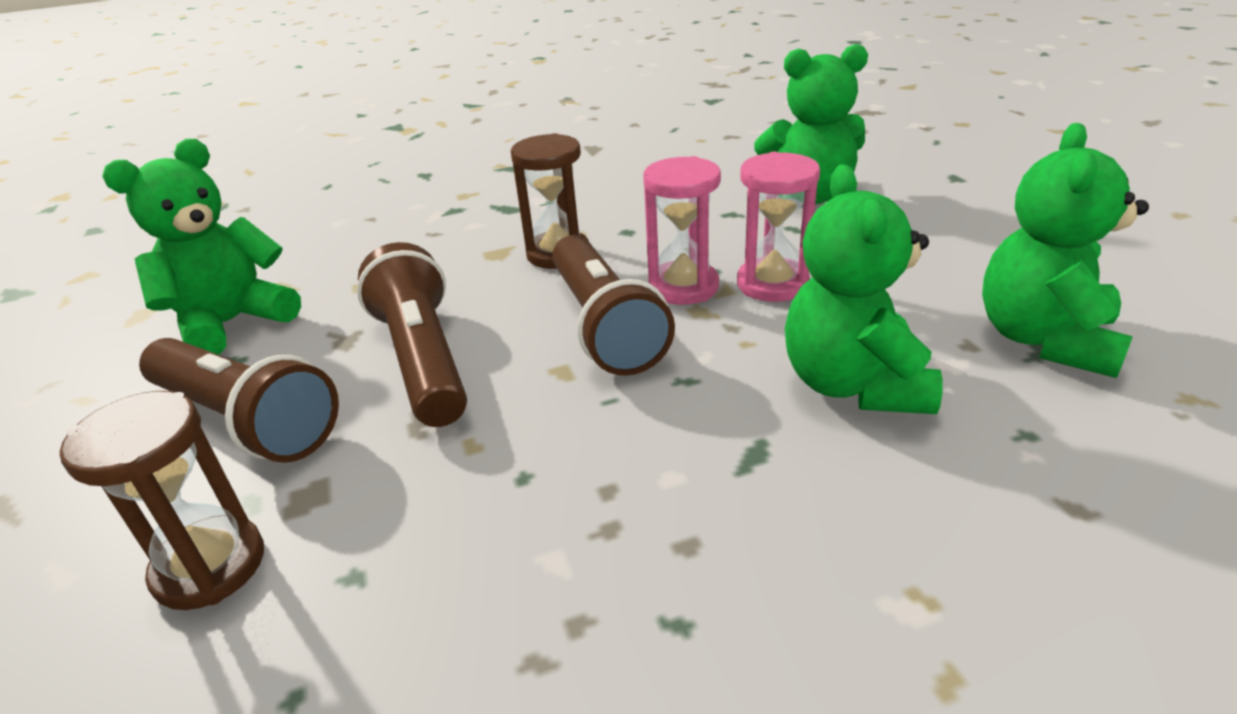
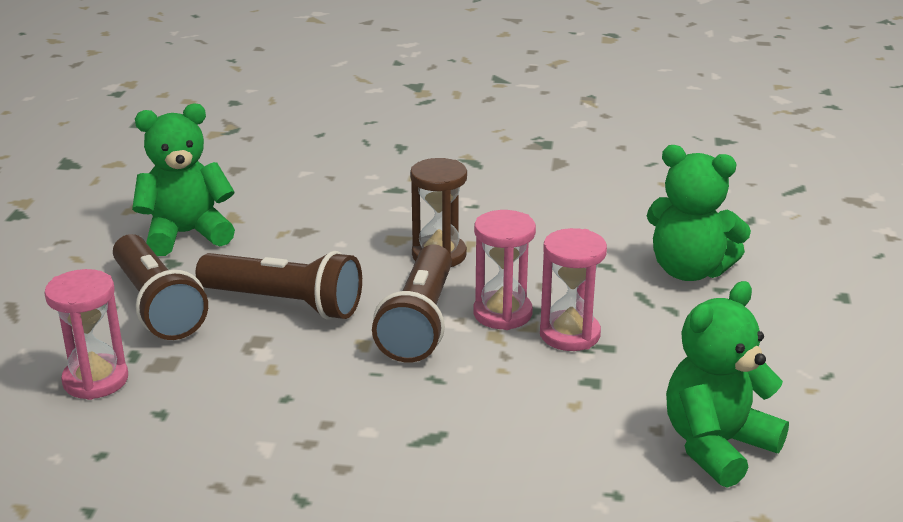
camera: 25 degrees right, 5 degrees down
(210, 566) = (95, 380): brown hourglass -> pink hourglass
(424, 359) = (285, 304): brown flashlight -> brown flashlight turned 105 degrees clockwise
(853, 384) = (541, 423): green teddy bear -> none

